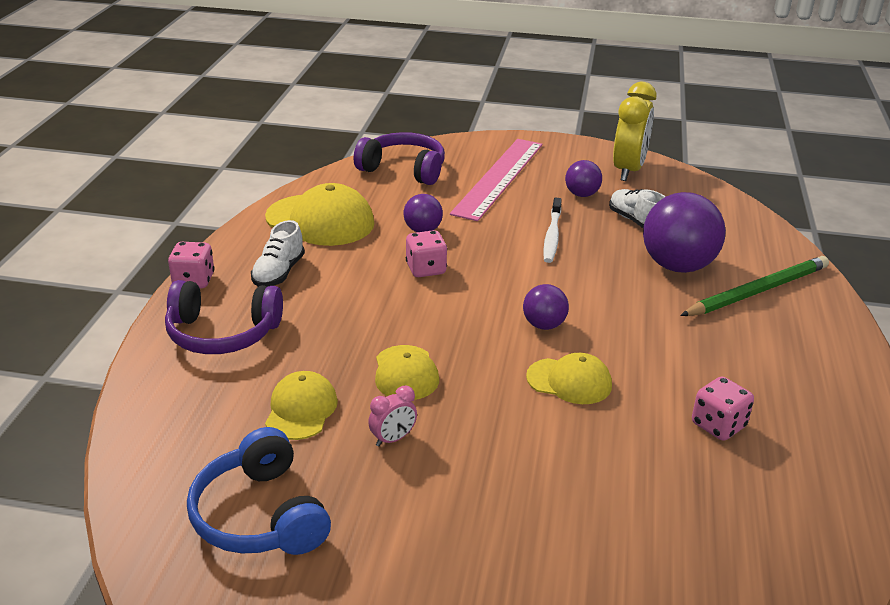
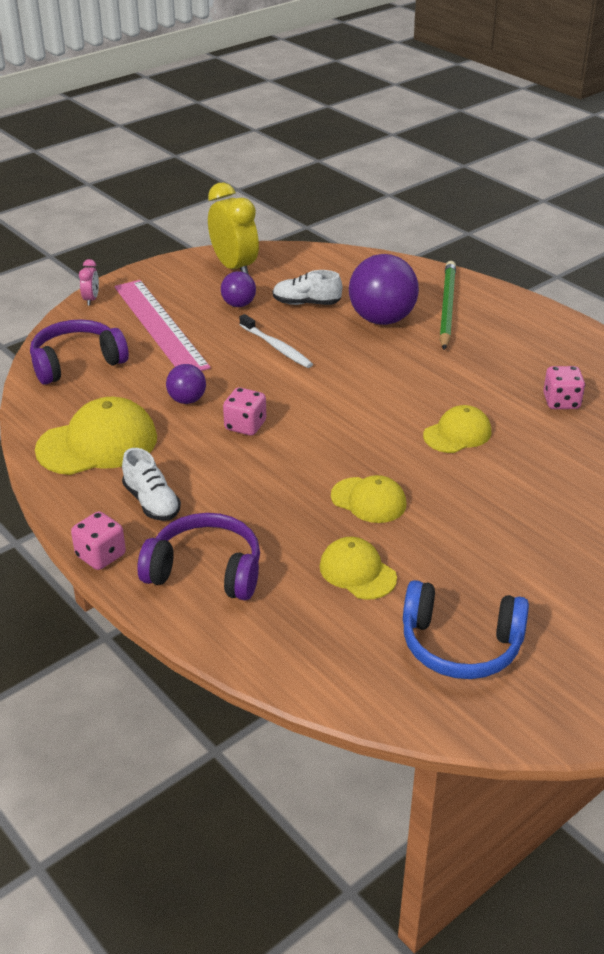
camera: 50 degrees left, 5 degrees up
(222, 333) = (205, 571): purple headphones -> purple headphones turned 120 degrees counterclockwise
(393, 439) = (438, 542): pink clock -> pink clock (91, 299)
(544, 325) = (383, 410): purple ball -> none

